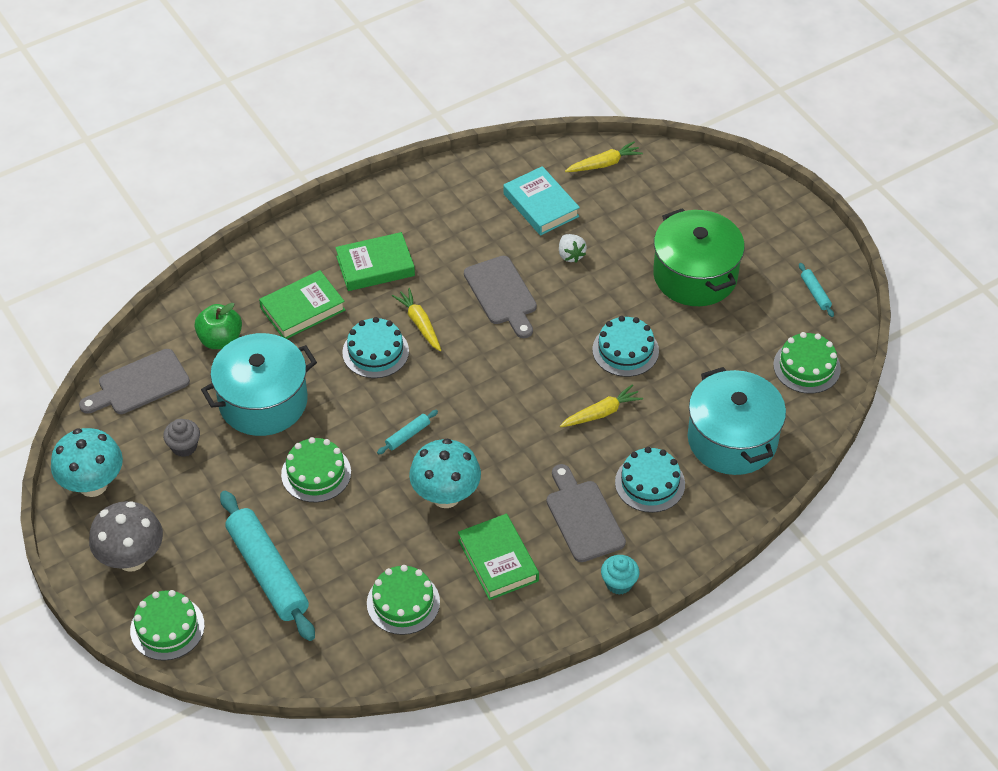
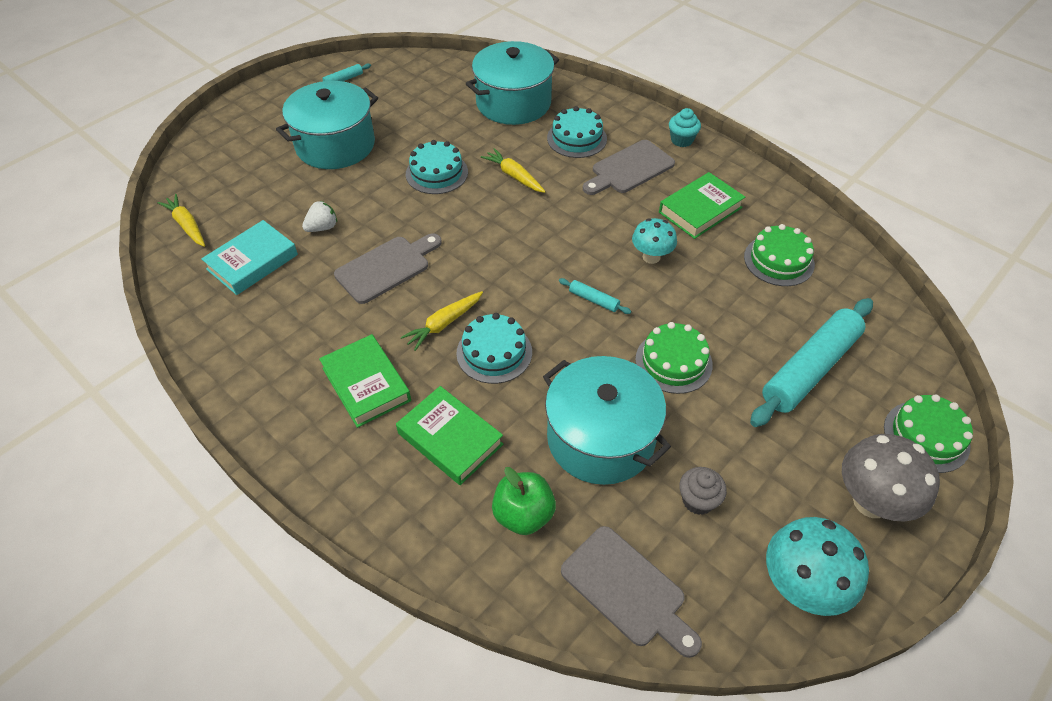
camera: 105 degrees left, 0 degrees up
(446, 496) = (651, 257): turquoise mushroom -> turquoise mushroom, size x0.64
(695, 275) = (335, 145): green pot -> turquoise pot
(806, 367) = (425, 76): green cake -> none

